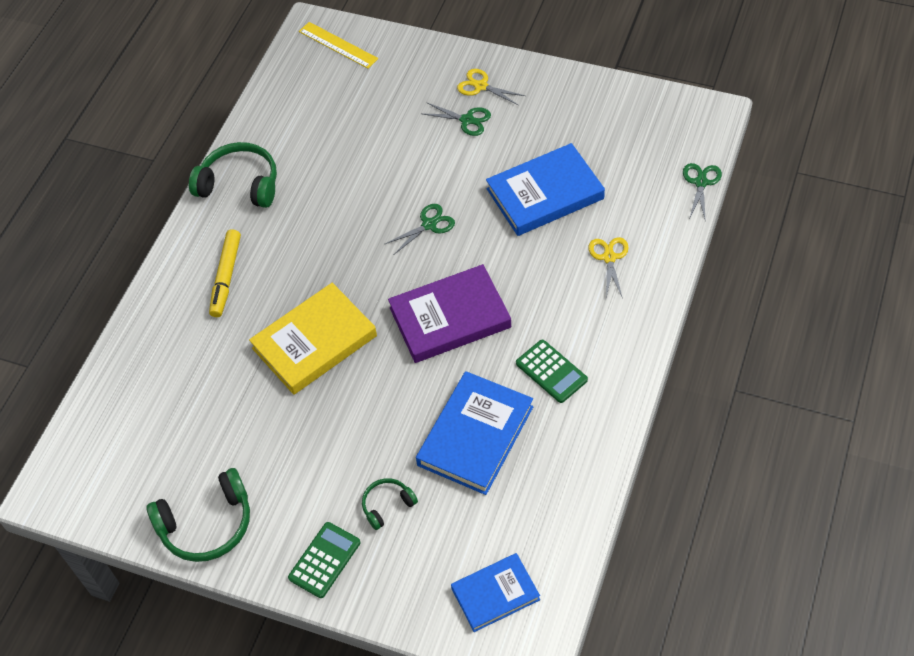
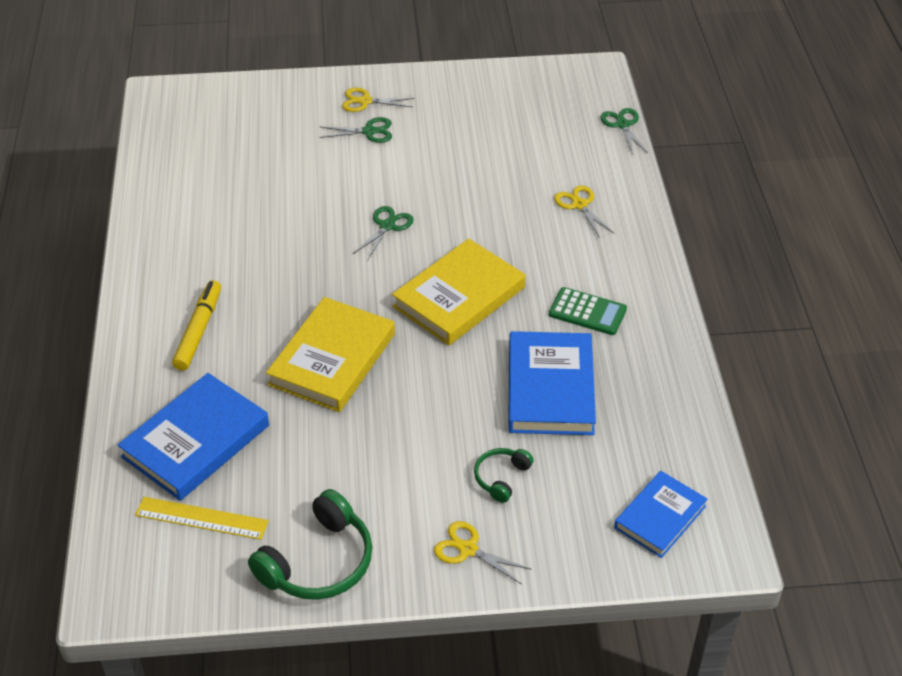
camera: 30 degrees left, 10 degrees down
(226, 277) = (199, 330): yellow marker -> yellow marker turned 150 degrees counterclockwise
(240, 184) = (163, 245): green headphones -> none
(324, 560) = (468, 549): green calculator -> yellow scissors
(338, 45) = (196, 102): yellow ruler -> yellow ruler (201, 518)
(450, 317) = (459, 297): purple book -> yellow book
(545, 194) = (485, 171): blue book -> blue book (196, 441)

